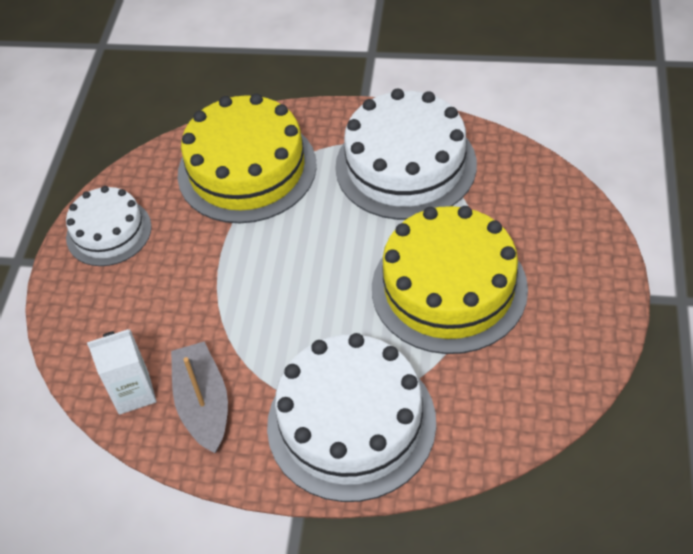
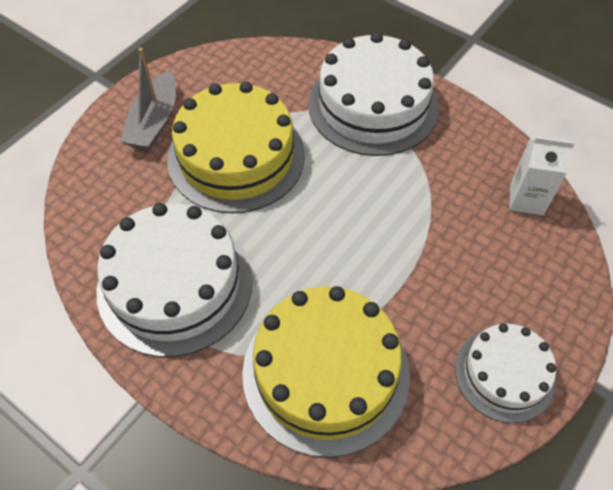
camera: 155 degrees left, 5 degrees up
(203, 404) = (473, 165): grey boat -> grey boat (154, 122)

